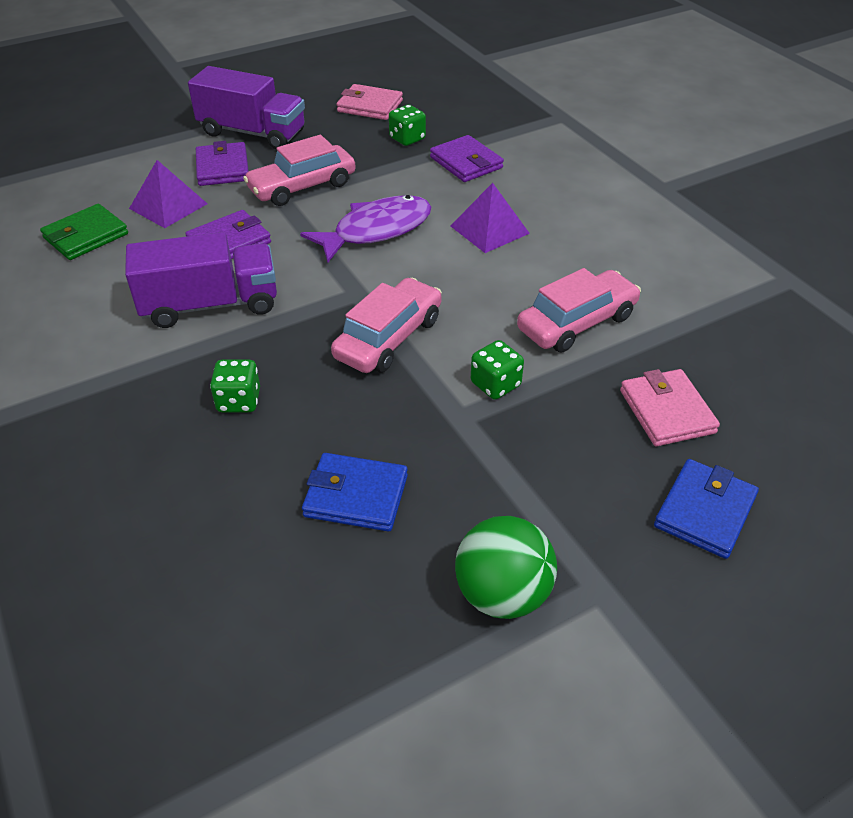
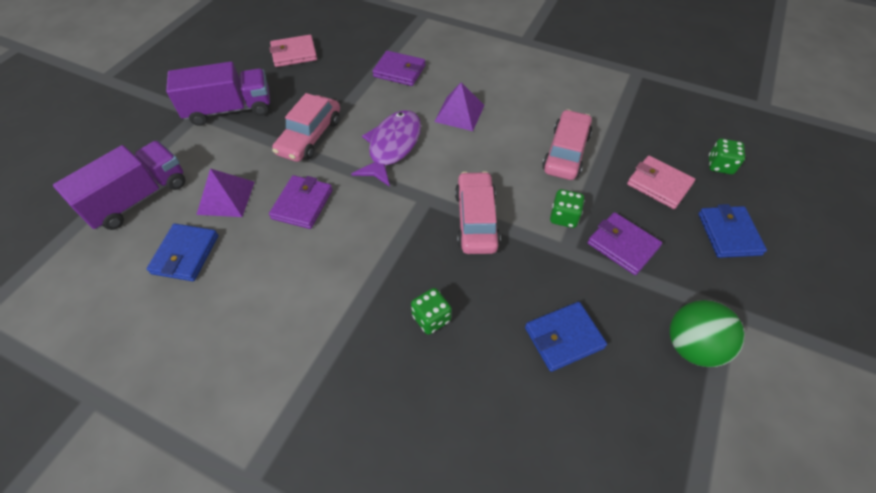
camera: 35 degrees left, 10 degrees up
(86, 236) = (185, 254): green wallet -> blue wallet
(210, 305) = (339, 259): purple truck -> purple truck (138, 198)
(223, 168) = (236, 148): purple wallet -> purple wallet (622, 245)
(407, 139) = (344, 69): green dice -> green dice (720, 165)

